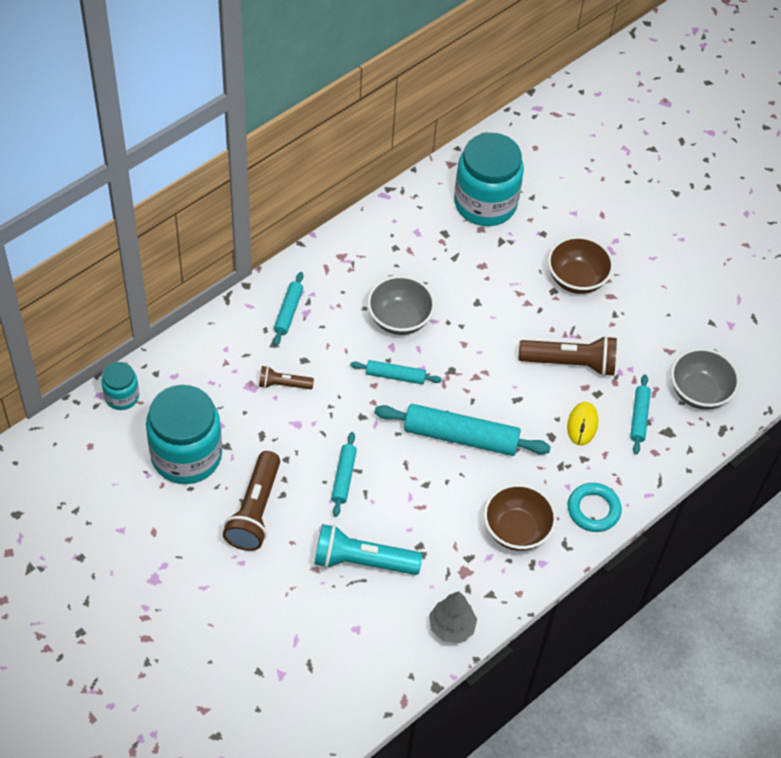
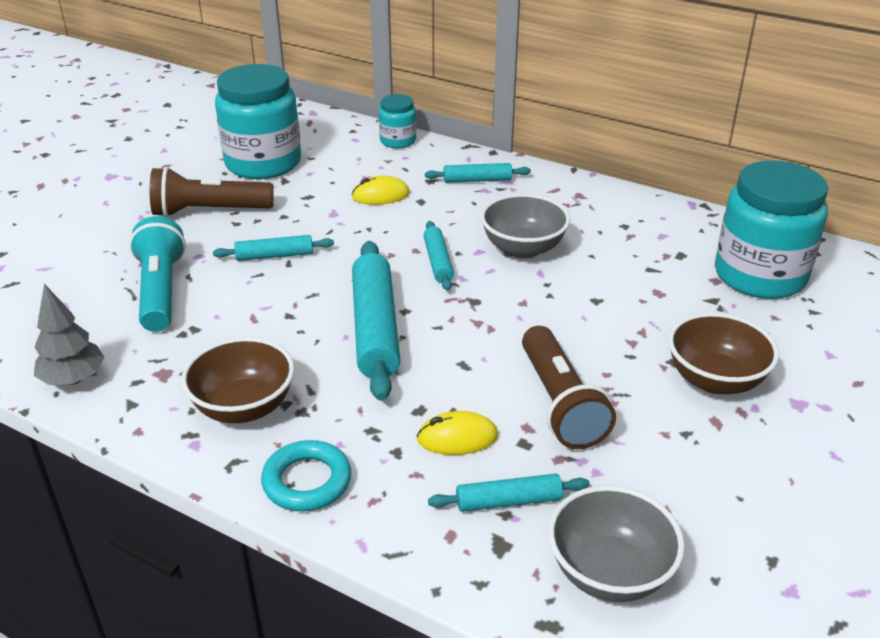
camera: 75 degrees right, 20 degrees down
(122, 396) = (316, 121): turquoise jar -> turquoise jar (398, 141)
(283, 384) = (380, 195): brown flashlight -> yellow mouse

